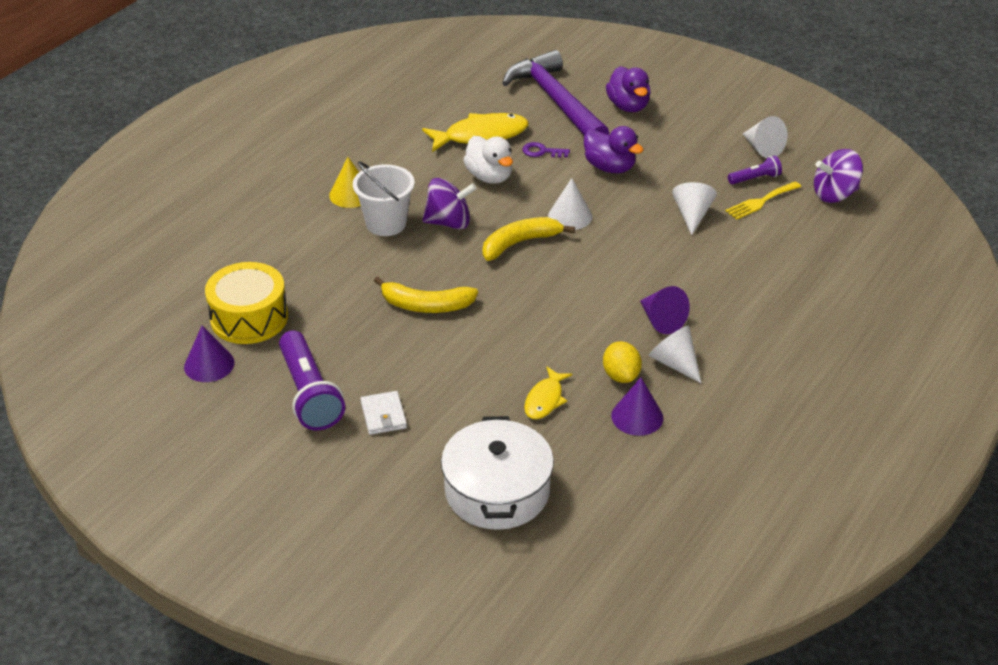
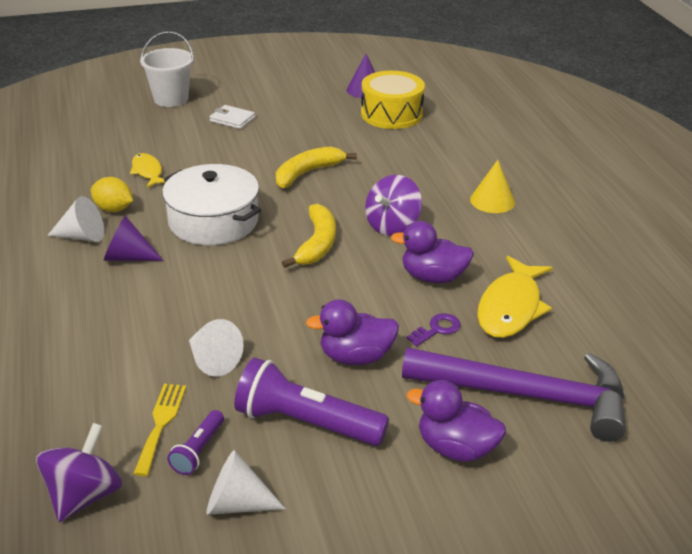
camera: 130 degrees right, 5 degrees down
(309, 393) = (289, 107): purple flashlight -> purple flashlight (306, 423)
(386, 223) = (430, 199): white bucket -> white bucket (171, 99)
(489, 177) = (433, 277): white duck -> purple duck
(497, 491) = (115, 125): white pot -> white pot (213, 221)
(570, 216) = (315, 288): white cone -> none
(637, 416) = (73, 195): purple cone -> none

